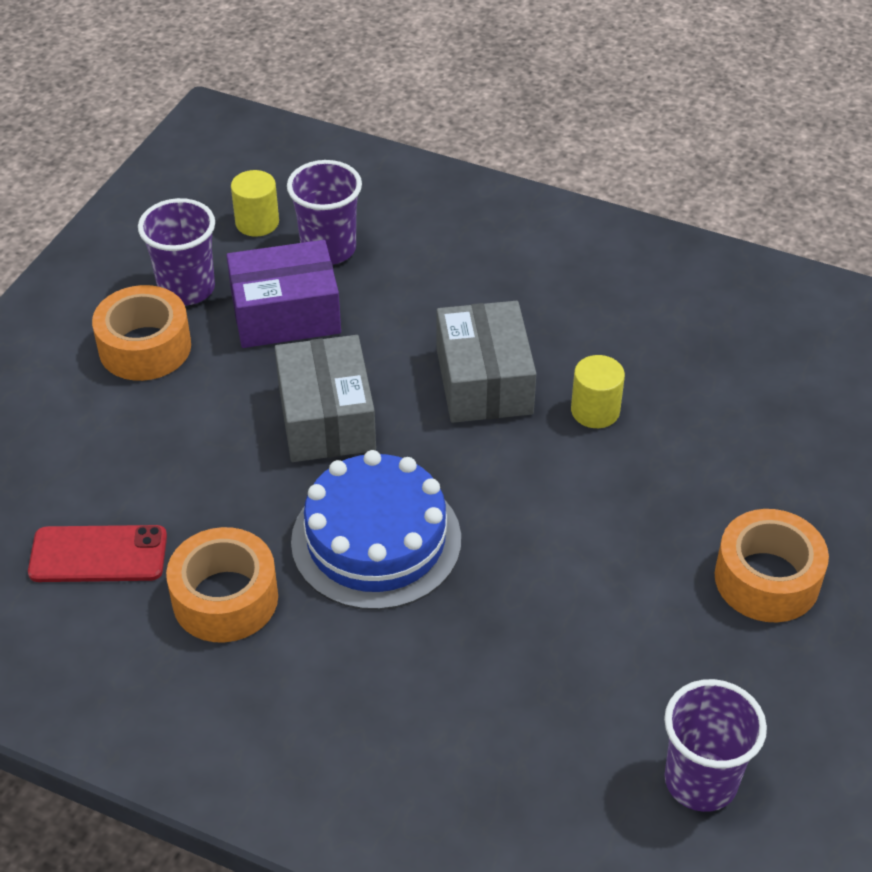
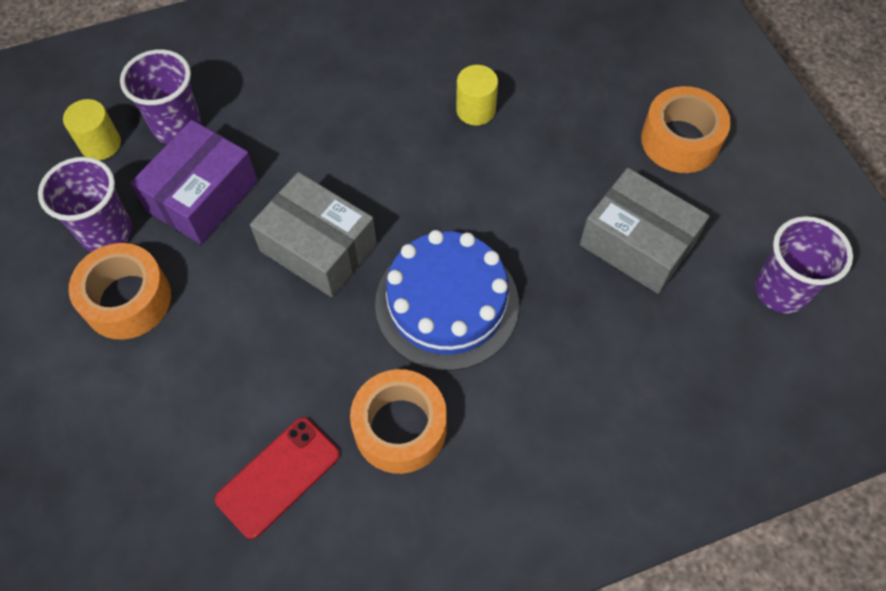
camera: 45 degrees left, 15 degrees up
(484, 381) = (389, 142): grey box -> grey box (637, 243)

